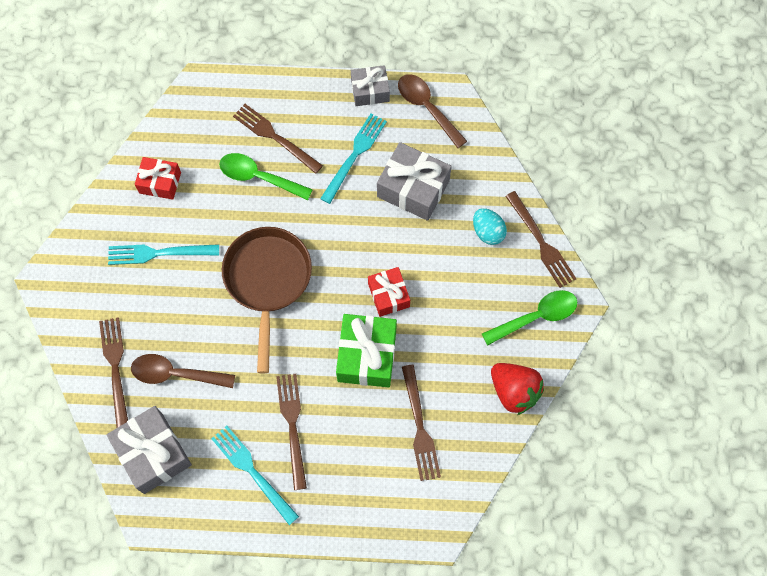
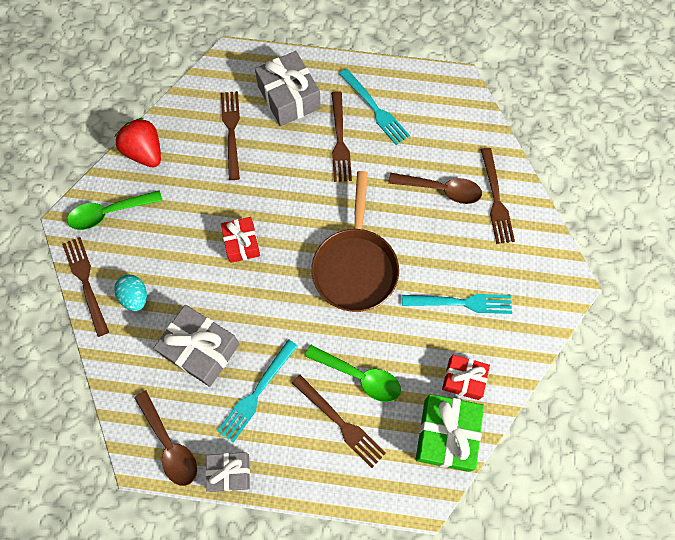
camera: 175 degrees left, 0 degrees up
(153, 453) = (458, 128): grey gift -> grey gift (289, 97)
(367, 355) = (269, 192): green gift -> green gift (446, 435)

